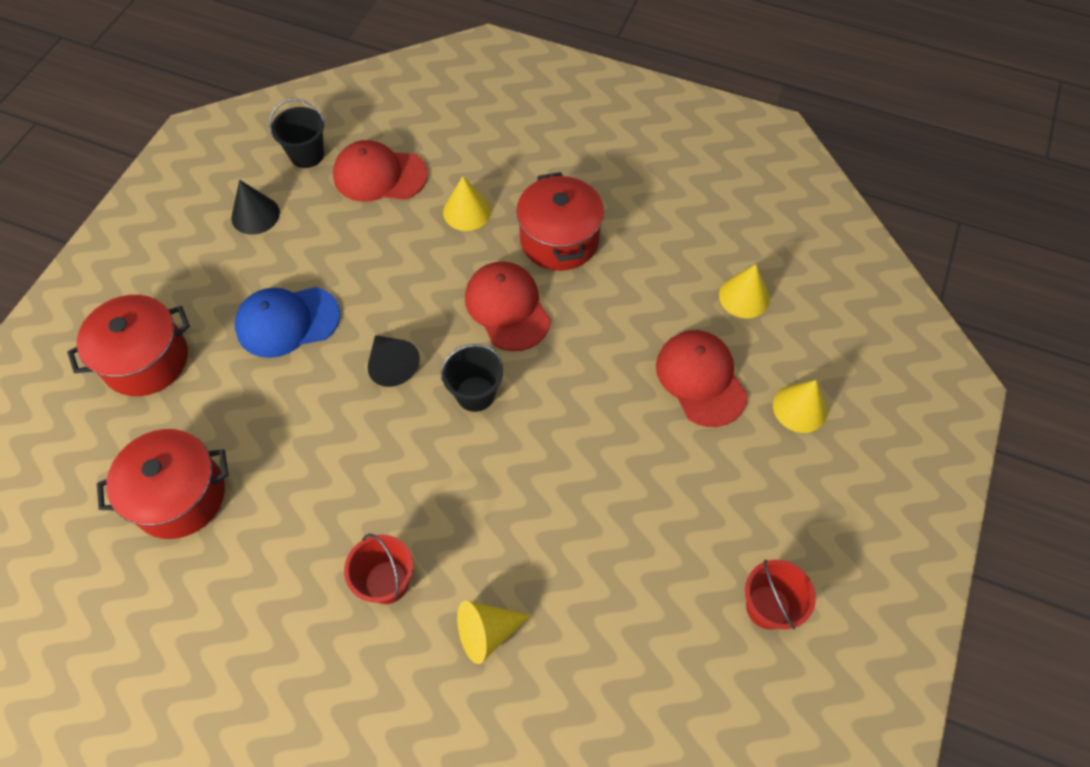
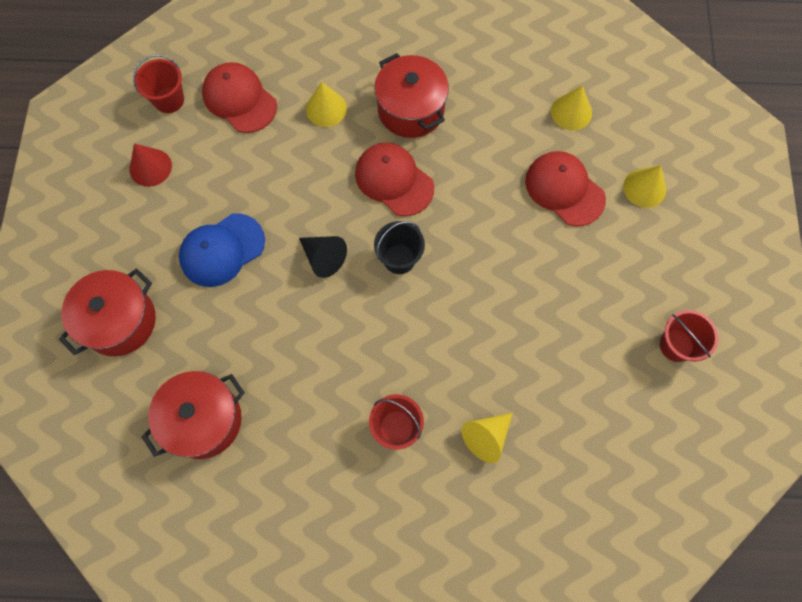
camera: 20 degrees left, 10 degrees up
(255, 215) = (150, 167): black cone -> red cone
(307, 155) = (169, 100): black bucket -> red bucket
(379, 175) = (239, 99): red cap -> red cap turned 60 degrees clockwise

